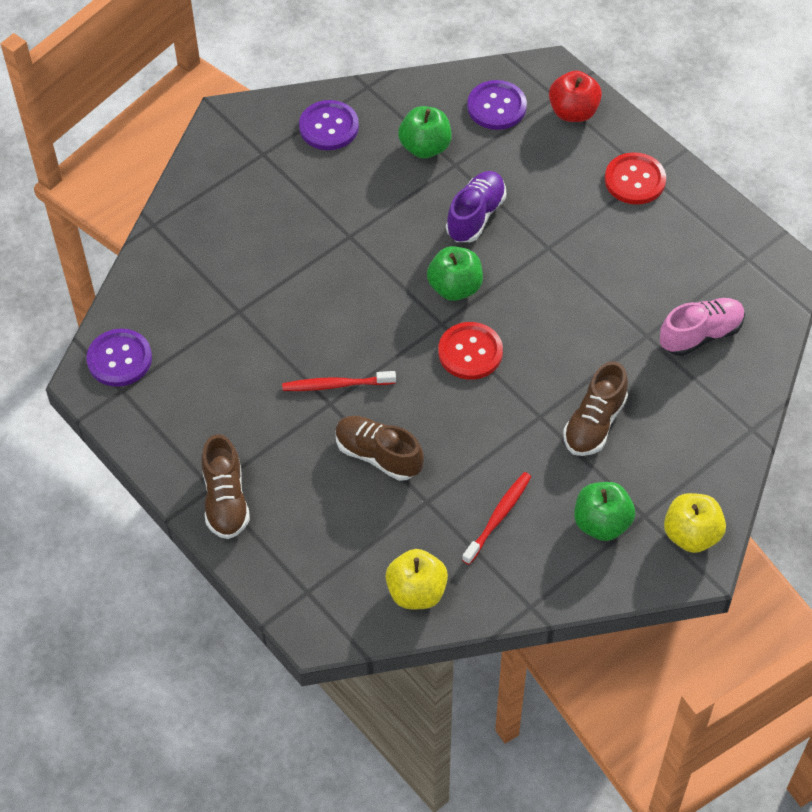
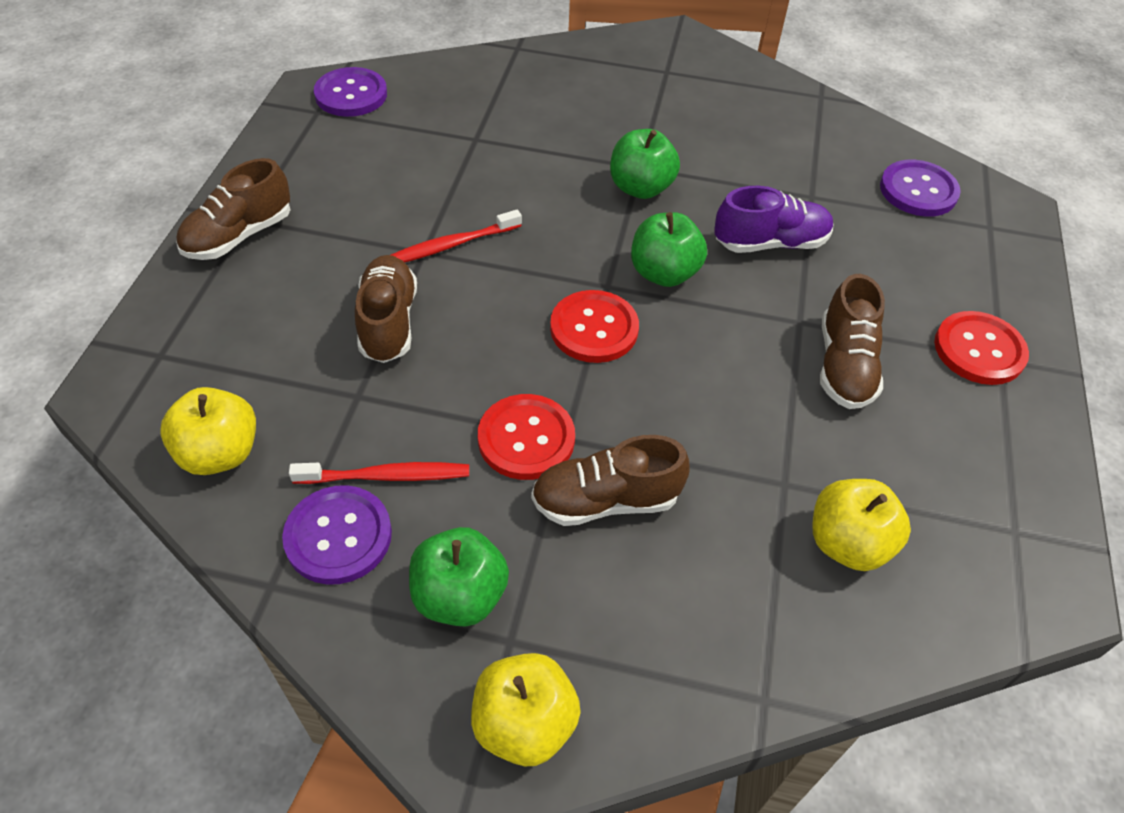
camera: 50 degrees right, 5 degrees down
(329, 127) = (746, 95): purple button -> purple button (338, 536)
(336, 385) = (451, 245): red toothbrush -> red toothbrush turned 75 degrees counterclockwise
(425, 147) = (805, 166): green apple -> green apple (640, 188)
(525, 435) = (526, 439): none -> red button
(573, 112) = (992, 251): red apple -> none
(595, 250) = (844, 365): none -> brown shoe
(700, 335) = (847, 543): pink shoe -> yellow apple

